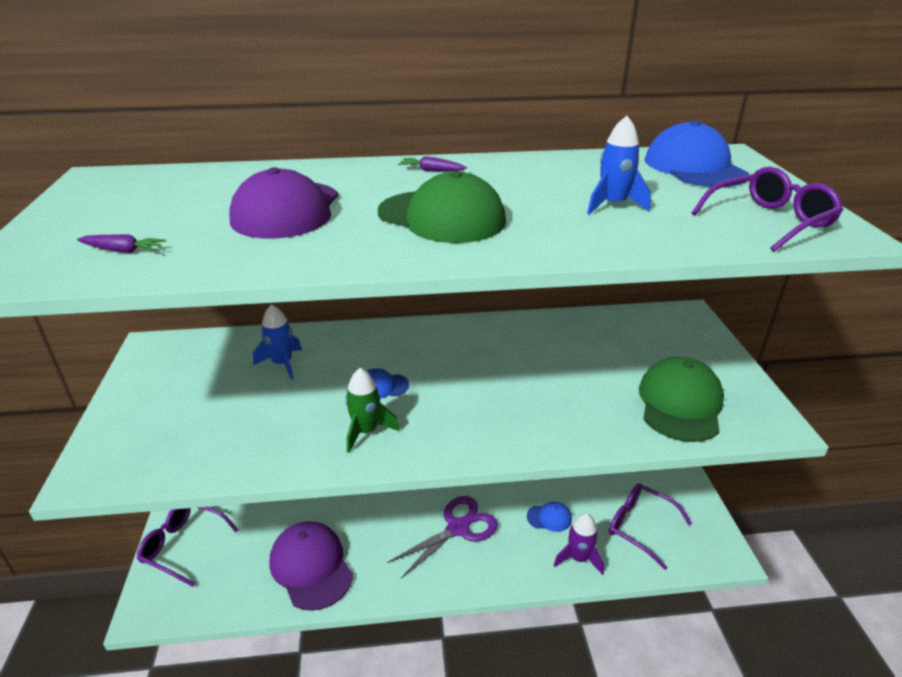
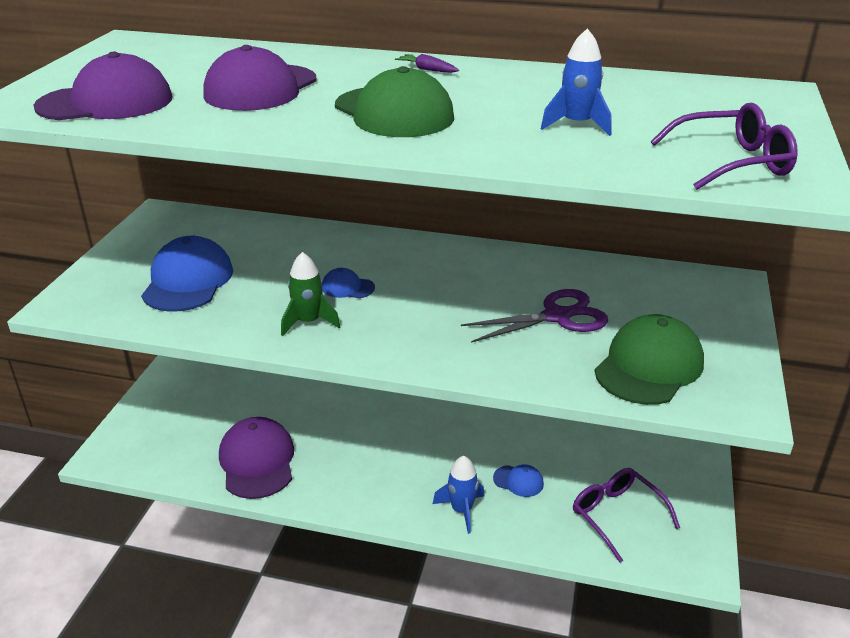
camera: 20 degrees right, 0 degrees up
(123, 250) = (106, 102): purple carrot -> purple cap
(183, 546) = (153, 414): purple glasses -> none
(282, 364) = (266, 250): blue rocket -> blue rocket (461, 510)
(458, 528) = (415, 465): purple scissors -> purple scissors (556, 317)
(578, 558) = (529, 526): purple rocket -> none
(694, 167) = (717, 100): blue cap -> blue cap (188, 281)

